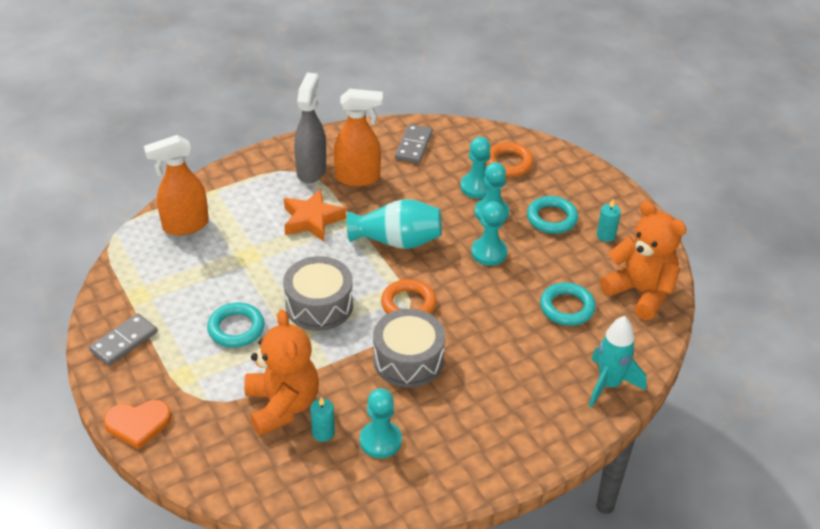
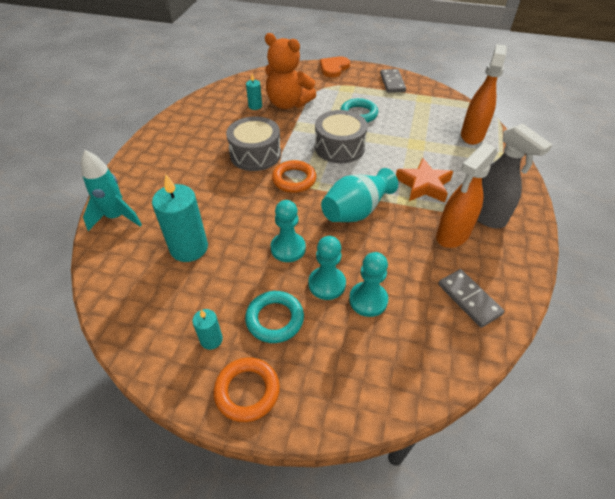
camera: 135 degrees right, 5 degrees up
(380, 441) = (224, 118): turquoise pawn -> none
(508, 163) = (378, 352): orange ring -> orange ring (247, 391)
(567, 307) = (189, 248): turquoise ring -> turquoise candle
(640, 292) = (138, 303): orange teddy bear -> none

